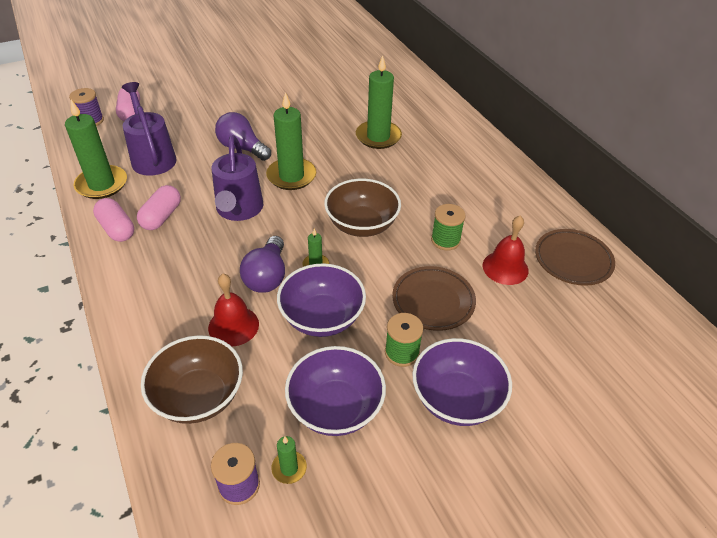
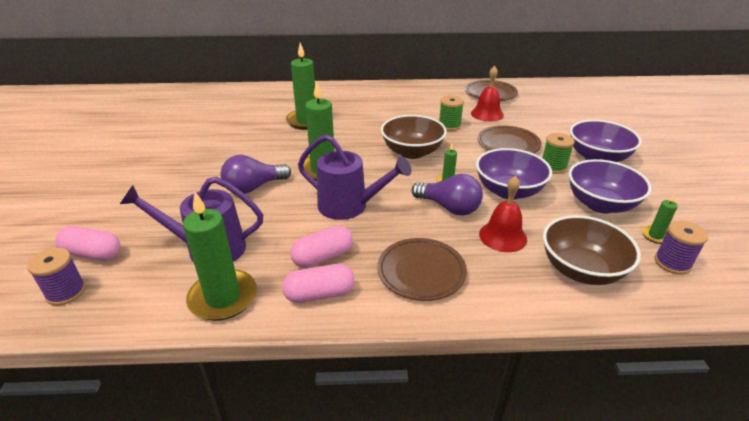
camera: 65 degrees left, 10 degrees down
(159, 279) = (421, 272): none -> brown plate
(161, 217) = (323, 257): pink capsule -> pink capsule turned 75 degrees counterclockwise

